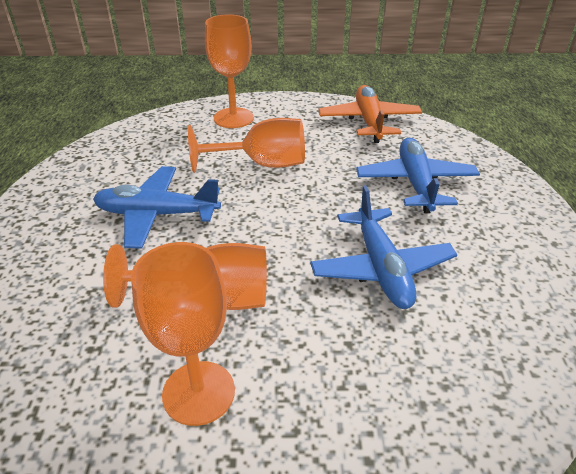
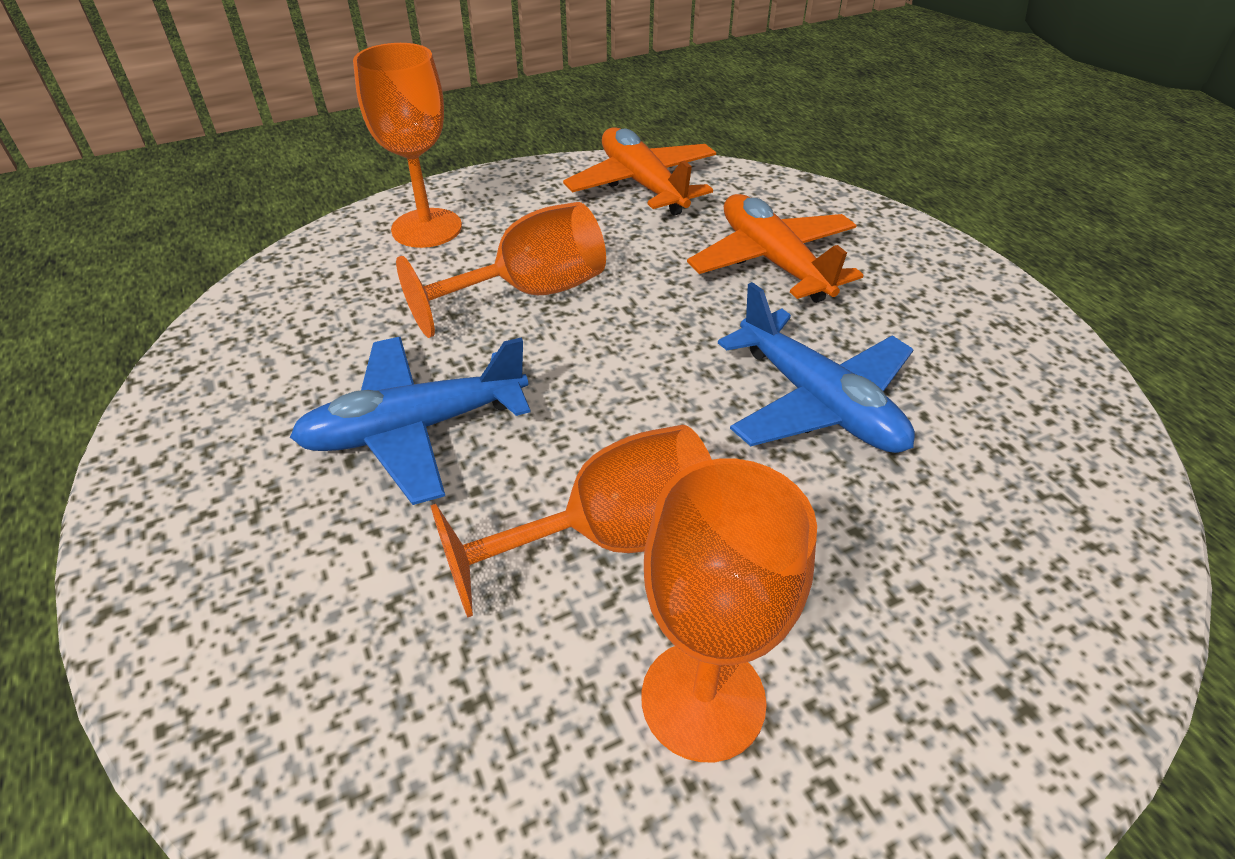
camera: 25 degrees left, 5 degrees up
(416, 183) = (773, 262): blue plane -> orange plane

